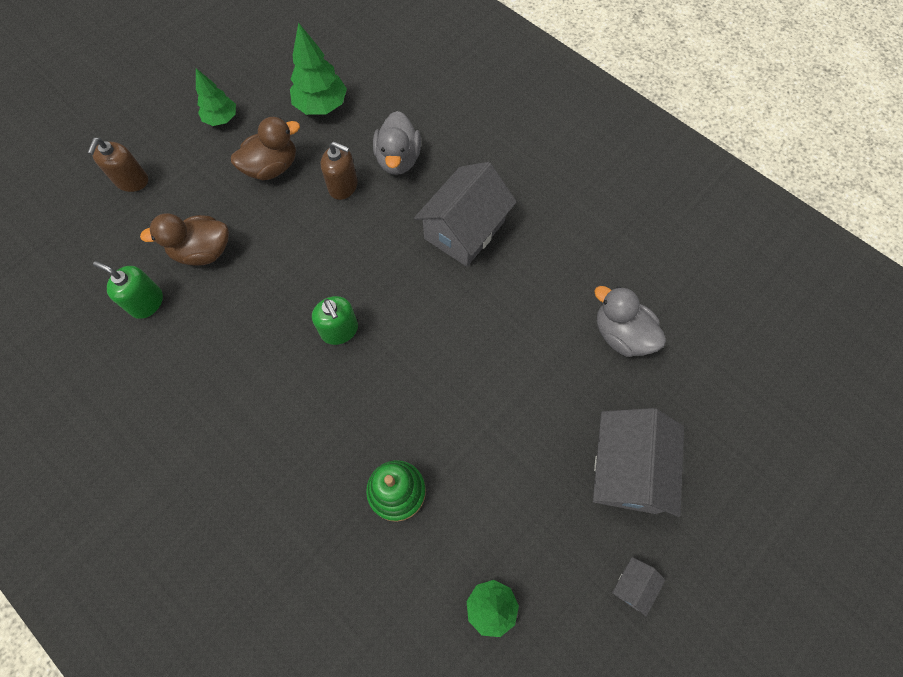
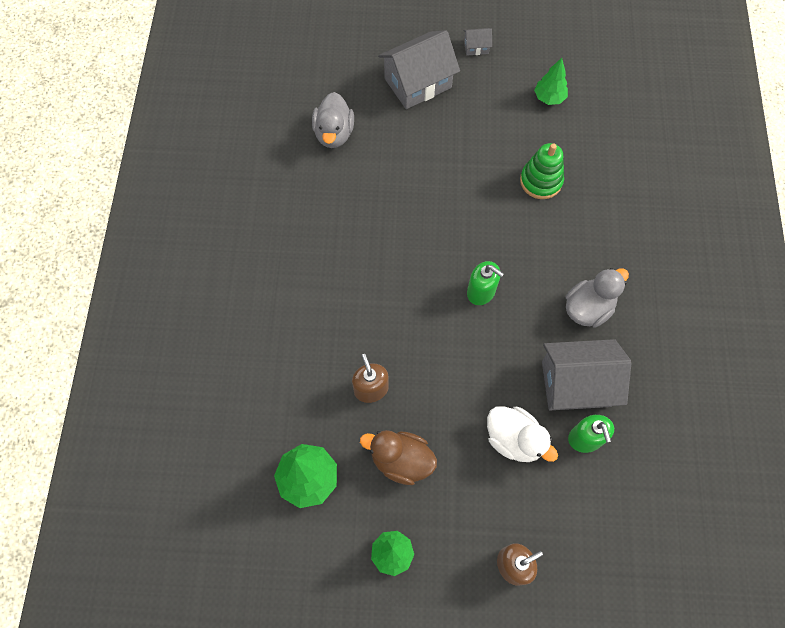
camera: 130 degrees left, 0 degrees up
(203, 251) = (514, 439): brown duck -> white duck
(339, 330) = (481, 292): green soap dispenser -> green soap dispenser turned 105 degrees clockwise
(398, 159) = (312, 369): grey duck -> grey duck (588, 308)
(464, 230) = (335, 274): grey house -> grey house (576, 383)

